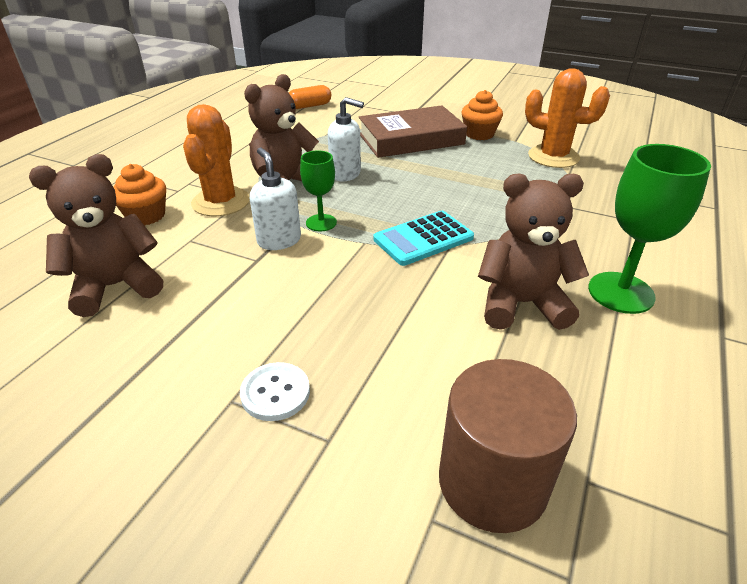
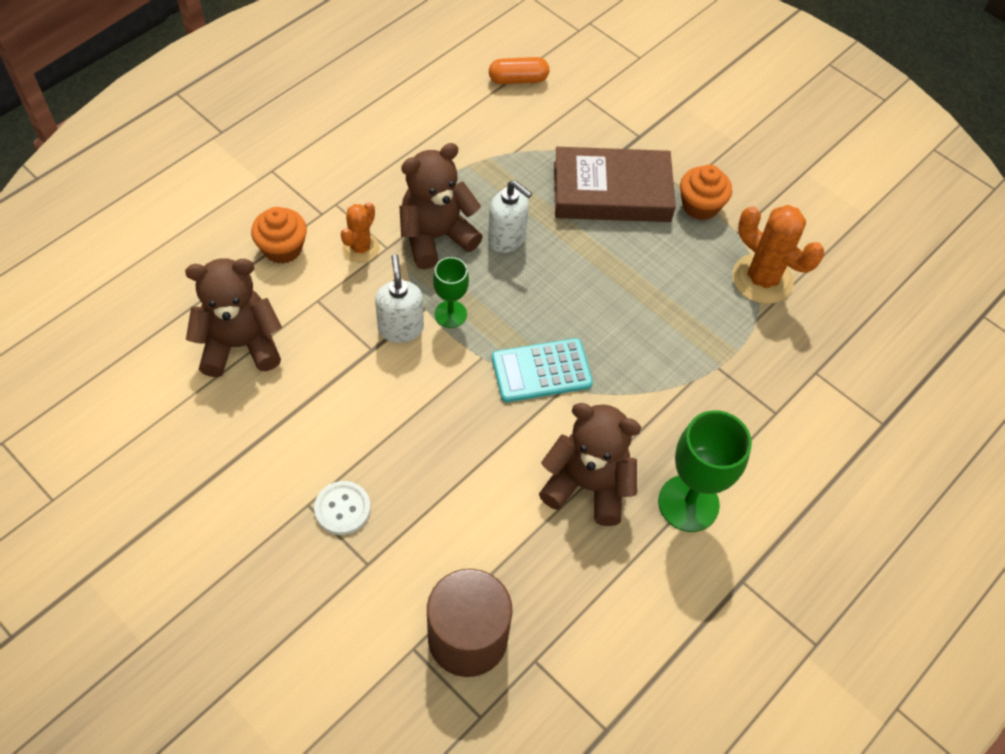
camera: 15 degrees right, 20 degrees up
(221, 202) = (361, 248): orange cactus -> orange cactus, size x0.60

